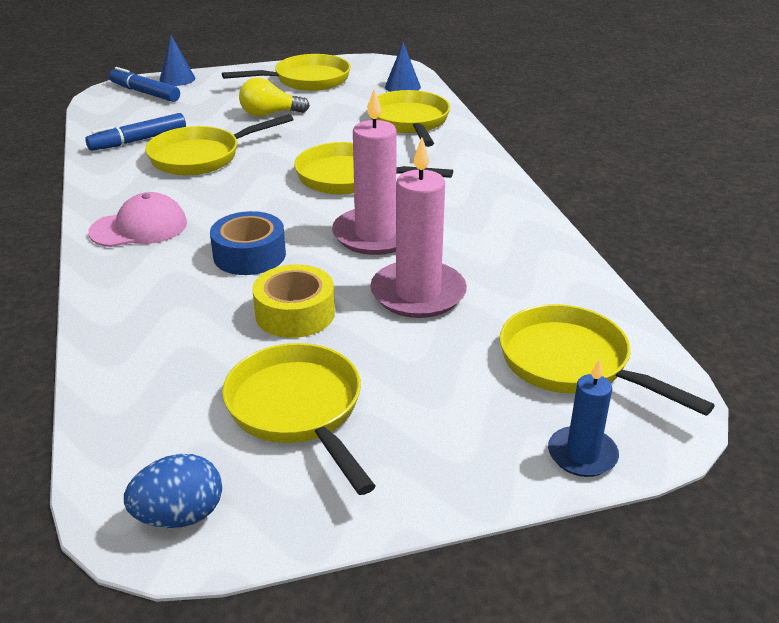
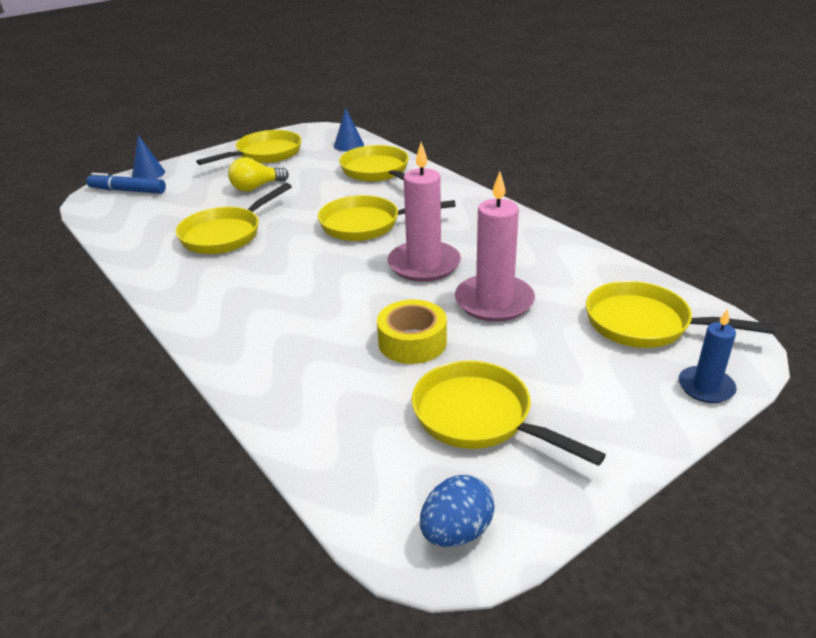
camera: 20 degrees left, 0 degrees up
(138, 140) = (156, 232): blue marker -> none
(139, 228) = (219, 306): pink cap -> none
(249, 255) = (335, 305): blue tape -> none

